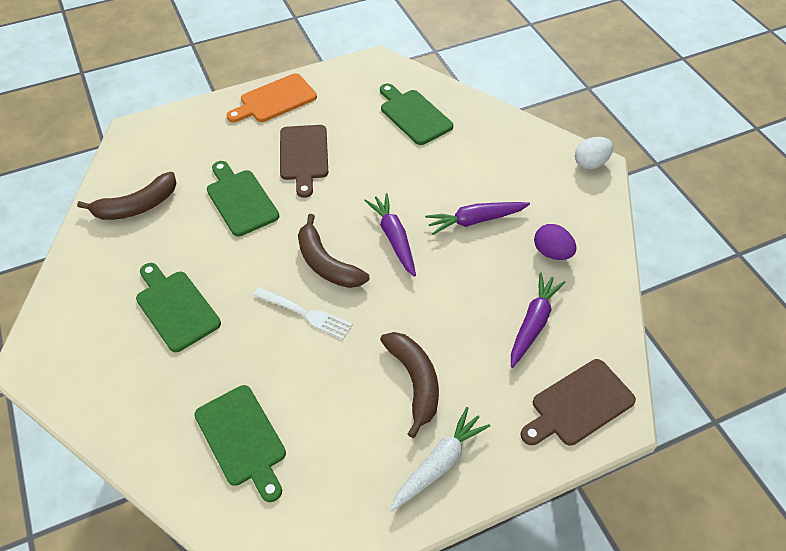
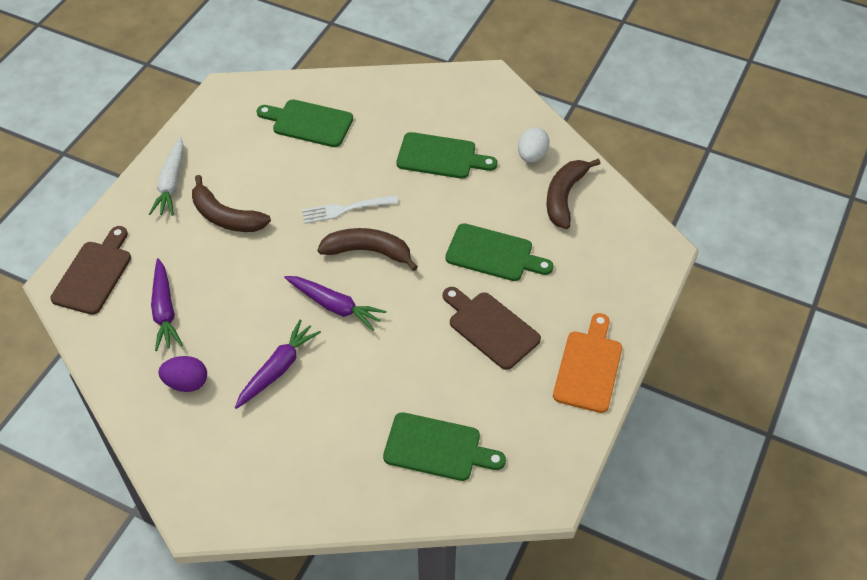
camera: 140 degrees right, 0 degrees up
(590, 163) = (207, 515): white egg -> white egg (532, 156)

